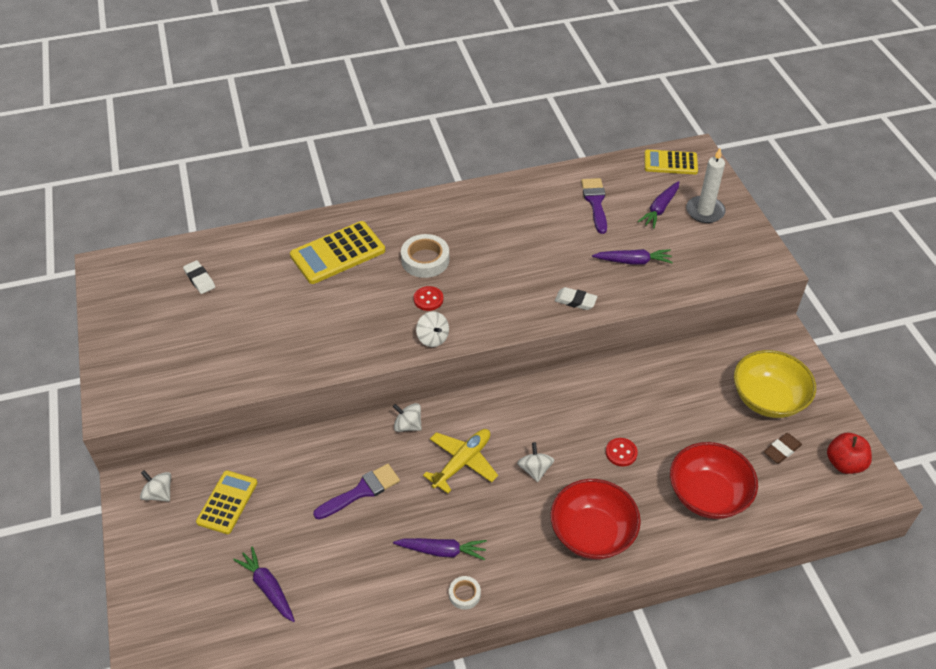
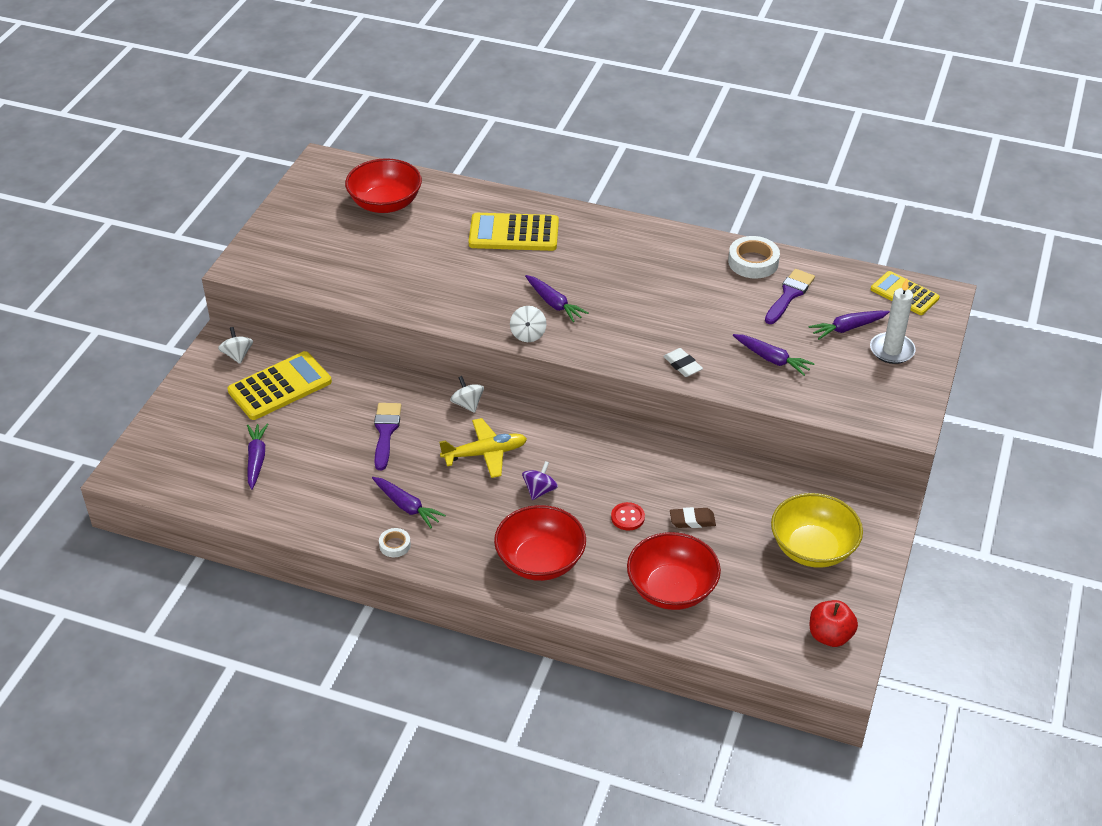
camera: 35 degrees right, 5 degrees down
(199, 279) = (385, 203): white eraser -> red bowl
(227, 502) = (280, 387): yellow calculator -> yellow calculator, size x1.50
(361, 491) = (385, 432): purple brush -> purple brush turned 90 degrees counterclockwise
(425, 260) = (582, 272): white tape -> white tape (753, 262)
(428, 299) = (554, 303): red button -> purple carrot
(535, 470) = (540, 490): white spinning top -> purple spinning top
(782, 450) = (780, 593): brown eraser -> brown eraser (692, 520)

